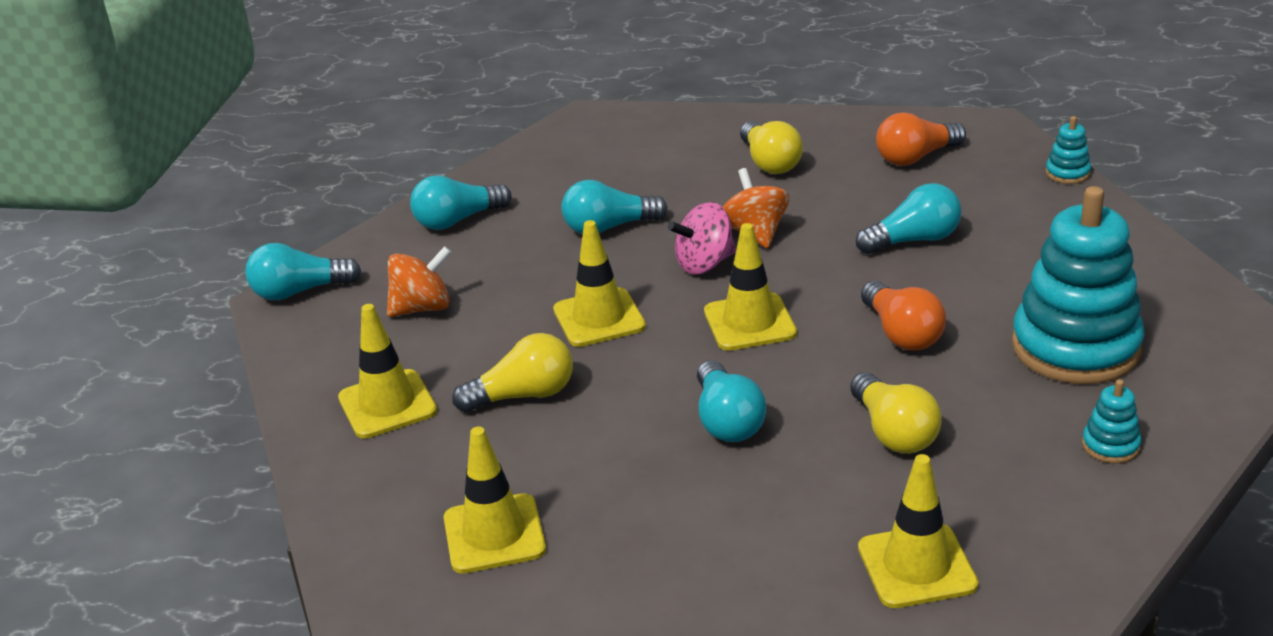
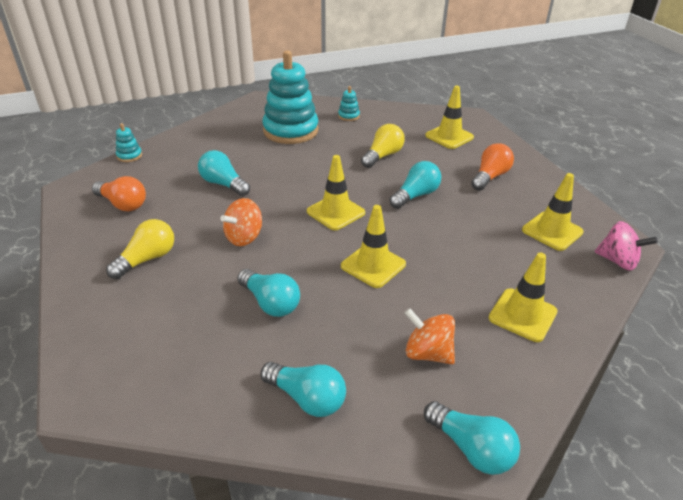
camera: 125 degrees left, 5 degrees up
(523, 395) = (461, 264): yellow light bulb -> none
(704, 264) = (290, 245): pink spinning top -> pink spinning top (617, 261)
(902, 334) = (311, 169): orange light bulb -> orange light bulb (490, 177)

